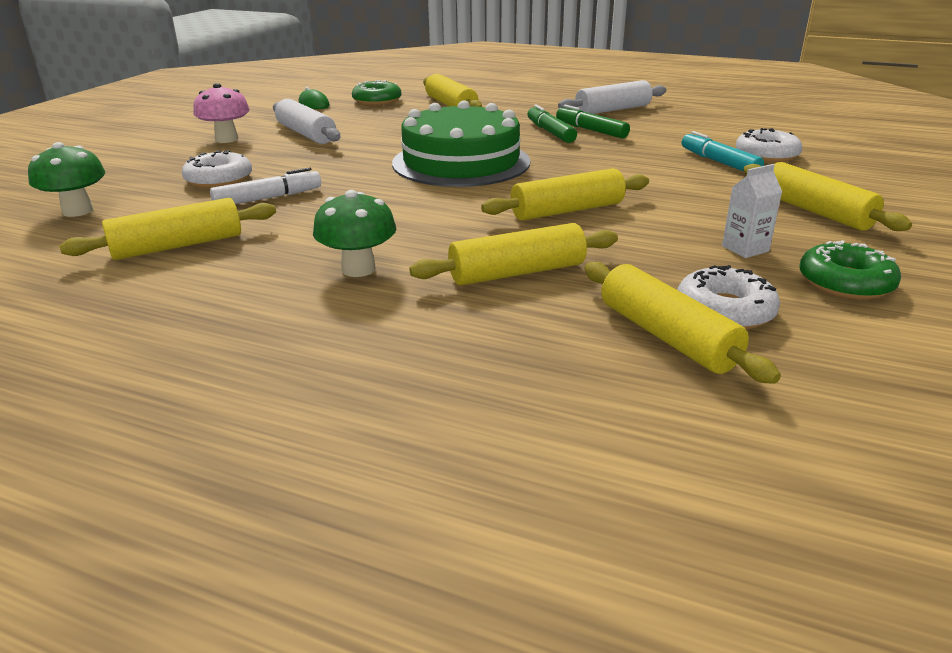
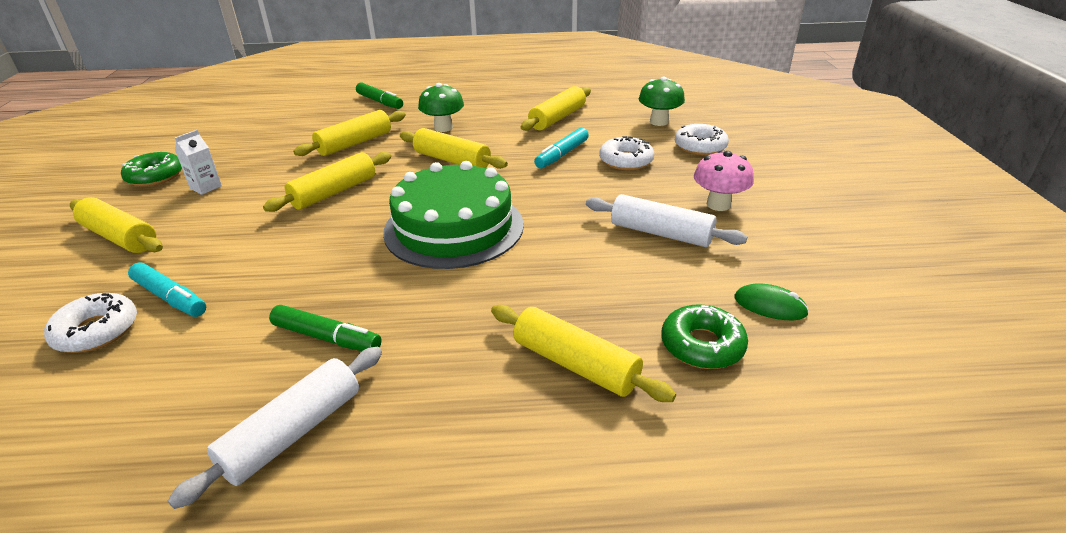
camera: 155 degrees right, 5 degrees up
(268, 198) = (562, 155): white marker -> turquoise marker
(550, 132) = (382, 316): green marker -> green marker (380, 102)
(666, 337) = (273, 131): yellow rolling pin -> yellow rolling pin (452, 160)
(725, 311) = (239, 147): white donut -> white donut (700, 146)

